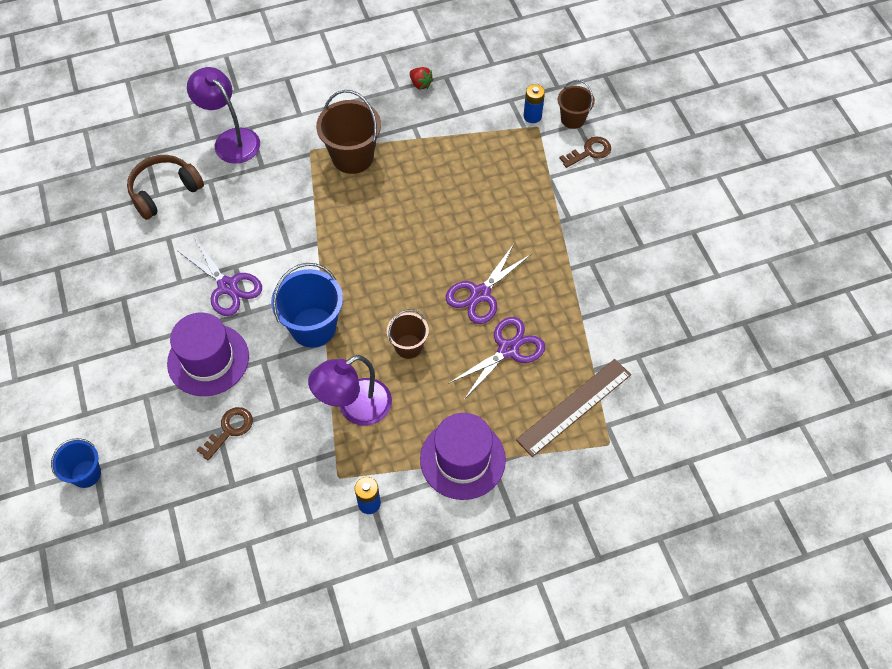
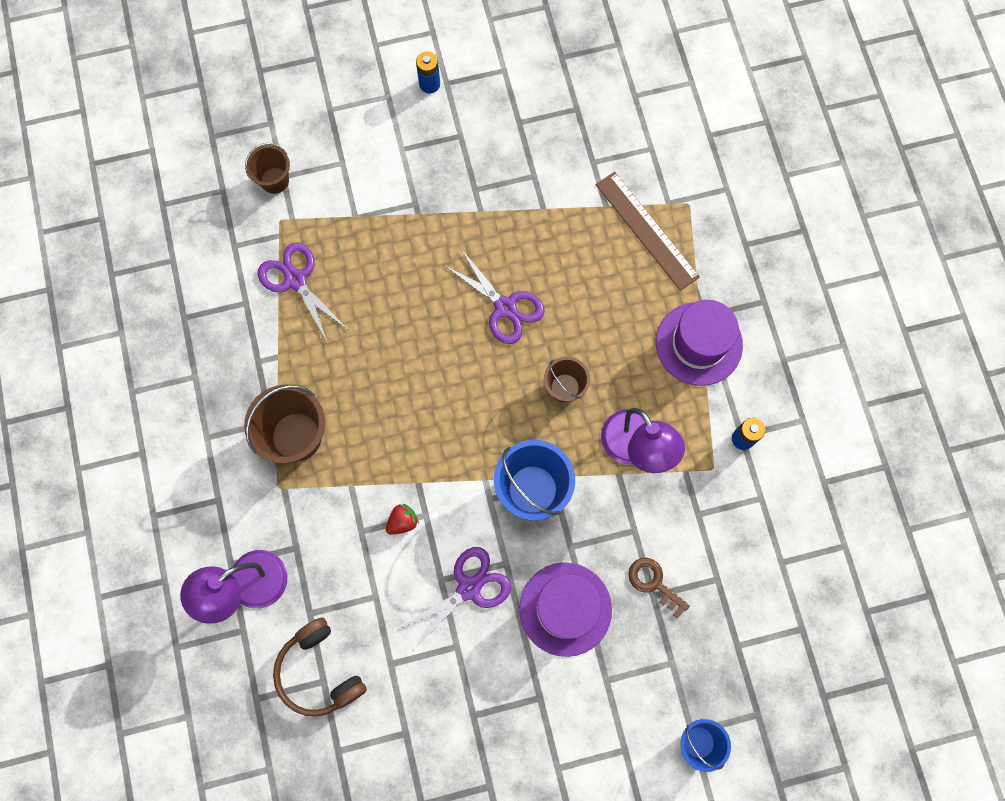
camera: 85 degrees left, 15 degrees up
(420, 84) = (192, 348): red strawberry -> red strawberry (402, 521)
(508, 349) = (576, 286): purple scissors -> purple scissors (295, 280)
(532, 116) = (263, 224): blue battery -> blue battery (429, 84)
(589, 152) = (325, 169): brown key -> none

